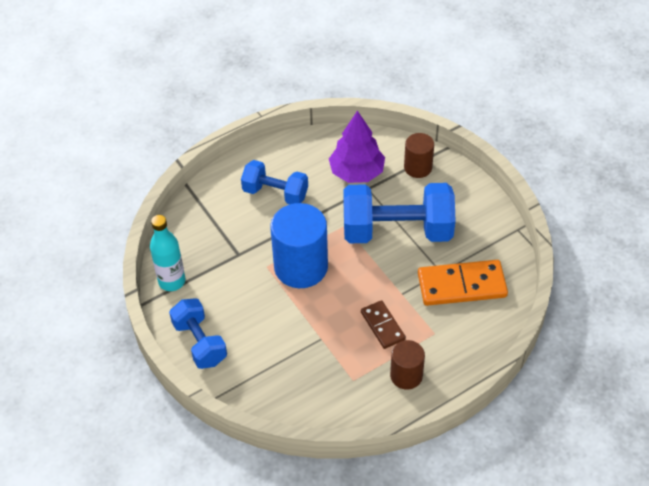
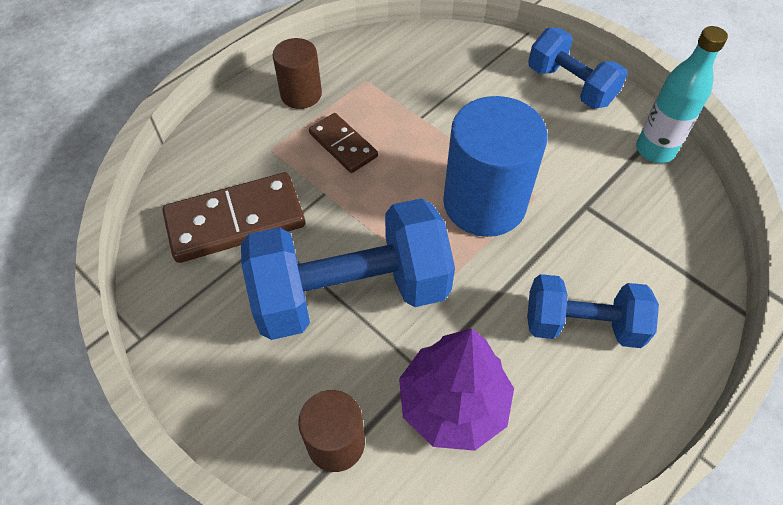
camera: 165 degrees right, 5 degrees up
(461, 285) = (235, 220): orange domino -> brown domino

